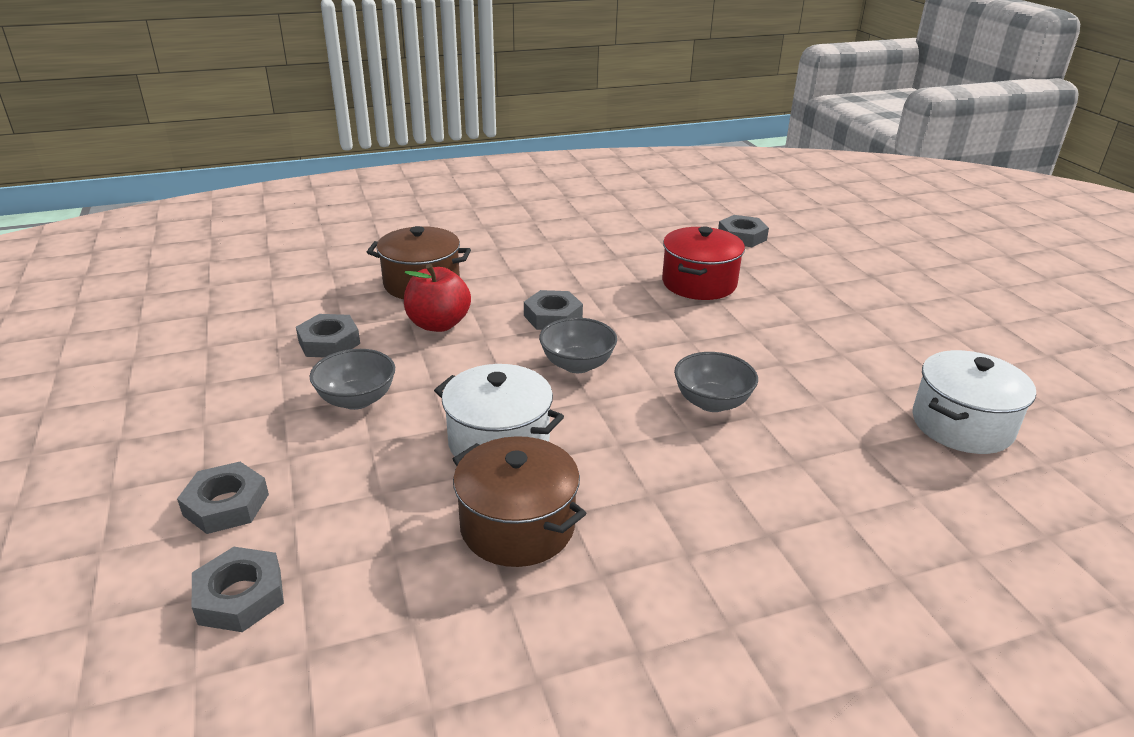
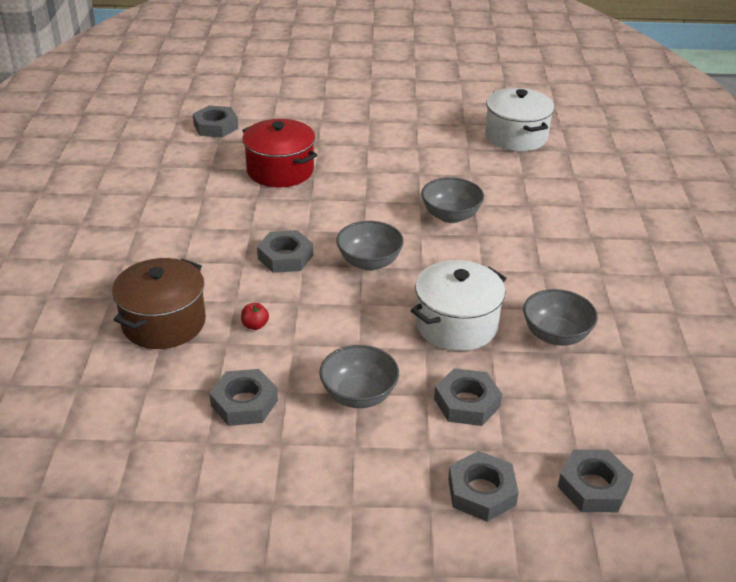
camera: 70 degrees left, 5 degrees up
(365, 472) = (467, 403): none -> grey nut
(438, 324) = (255, 325): red apple -> red apple, size x0.42
(517, 526) = (556, 335): brown pot -> grey bowl

